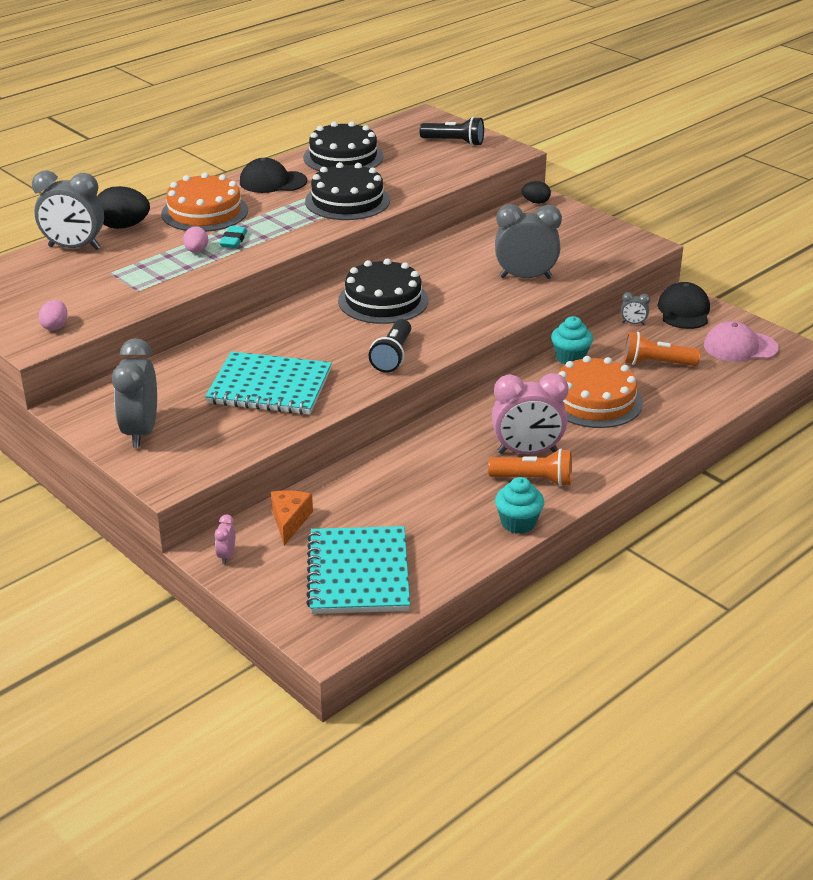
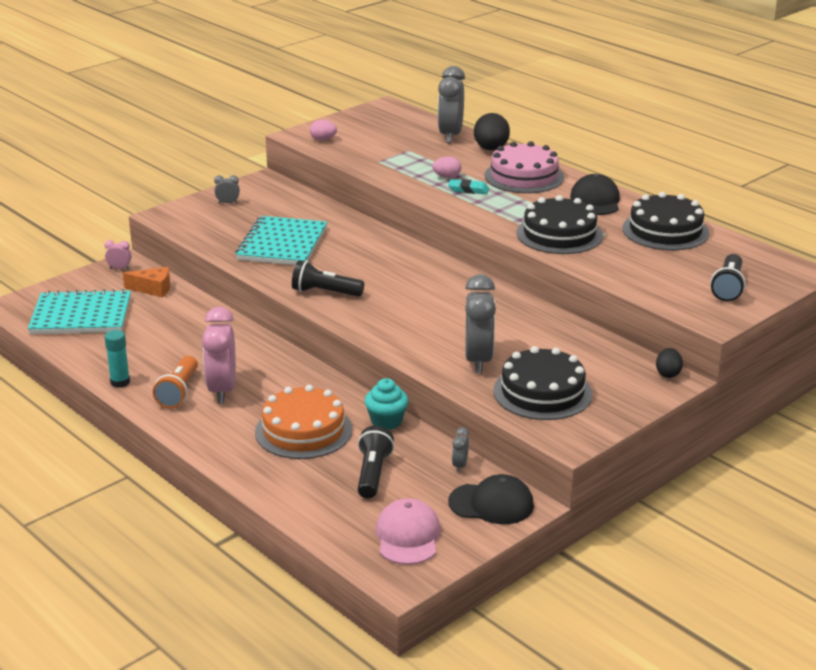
camera: 90 degrees right, 5 degrees down
(140, 432) = (228, 203): grey clock -> grey clock, size x0.43
(204, 212) = (524, 176): orange cake -> pink cake
(383, 300) = (427, 288): black cake -> black cake (542, 392)
(518, 523) = (120, 382): turquoise cupcake -> turquoise glue stick
(656, 363) = (373, 474): orange flashlight -> black flashlight

